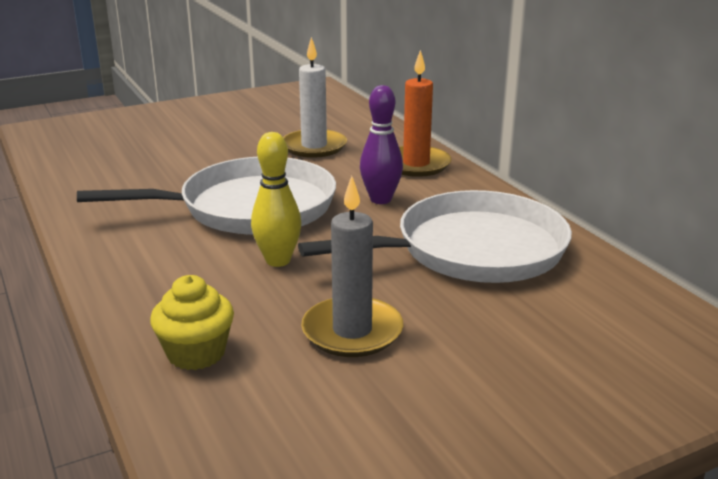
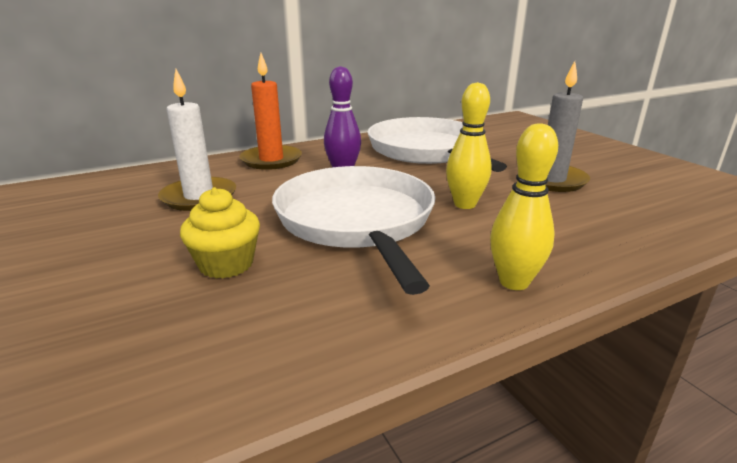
camera: 90 degrees left, 0 degrees up
(115, 267) = (514, 282): none -> yellow bowling pin
(196, 353) = (625, 226): yellow cupcake -> yellow cupcake (226, 264)

